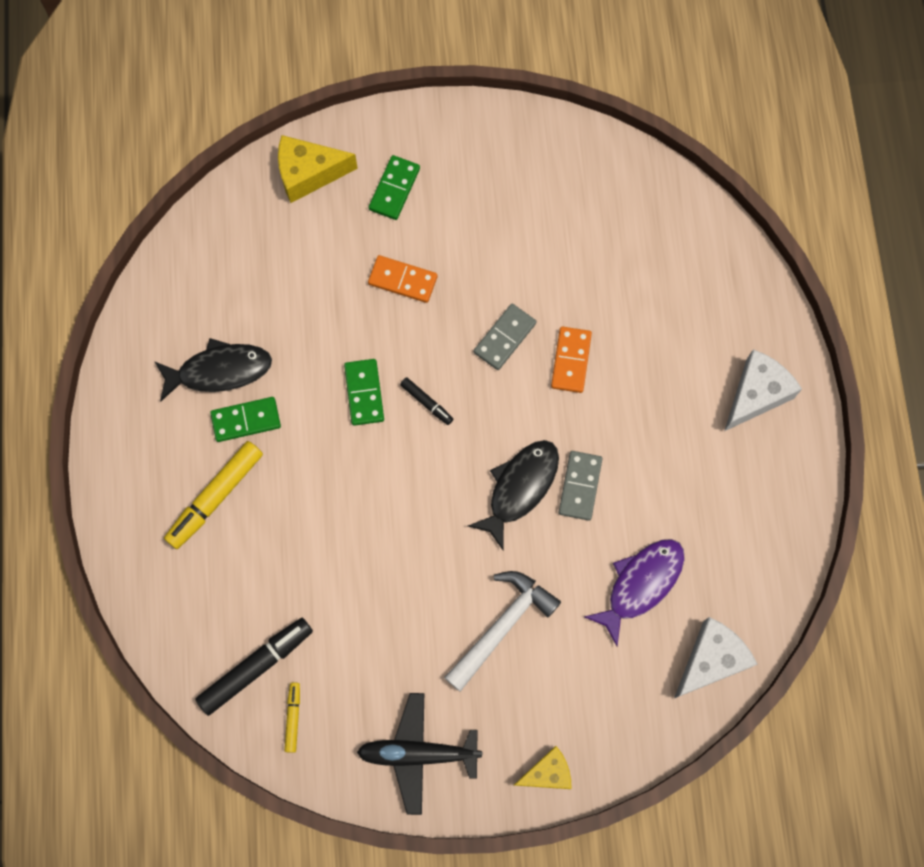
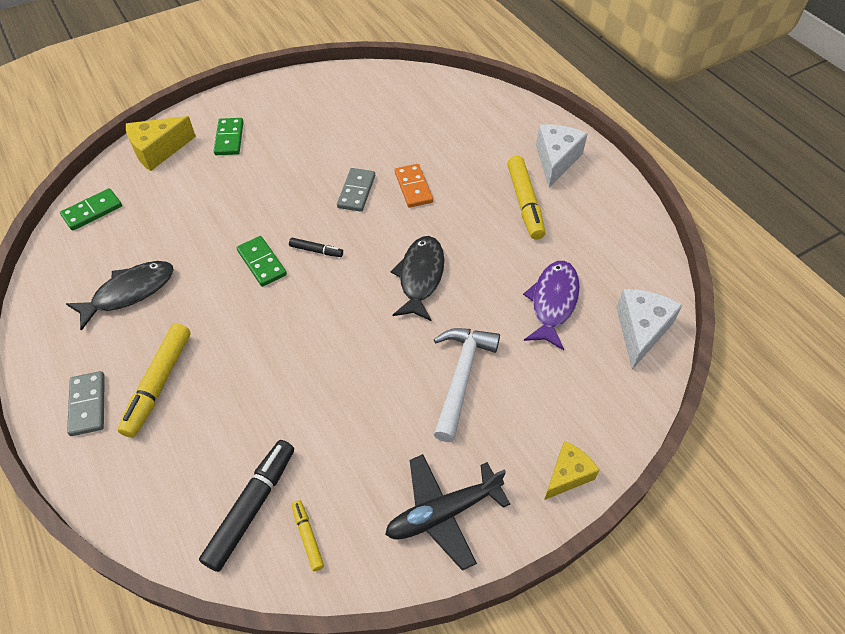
camera: 25 degrees left, 20 degrees down
(246, 420) = (166, 317): green domino -> green domino (92, 211)
(403, 280) = (260, 185): orange domino -> none
(580, 486) = (466, 258): grey domino -> grey domino (88, 405)
(684, 440) = (525, 203): none -> yellow marker

